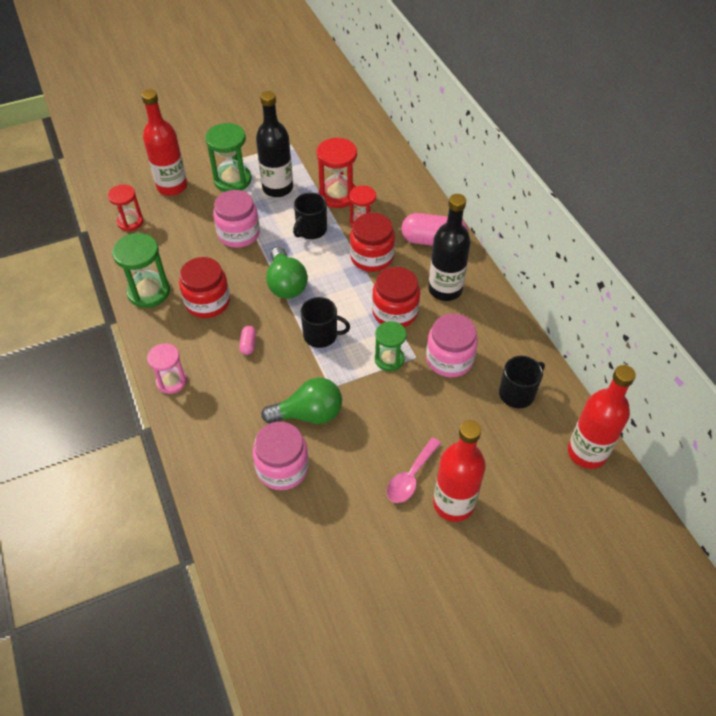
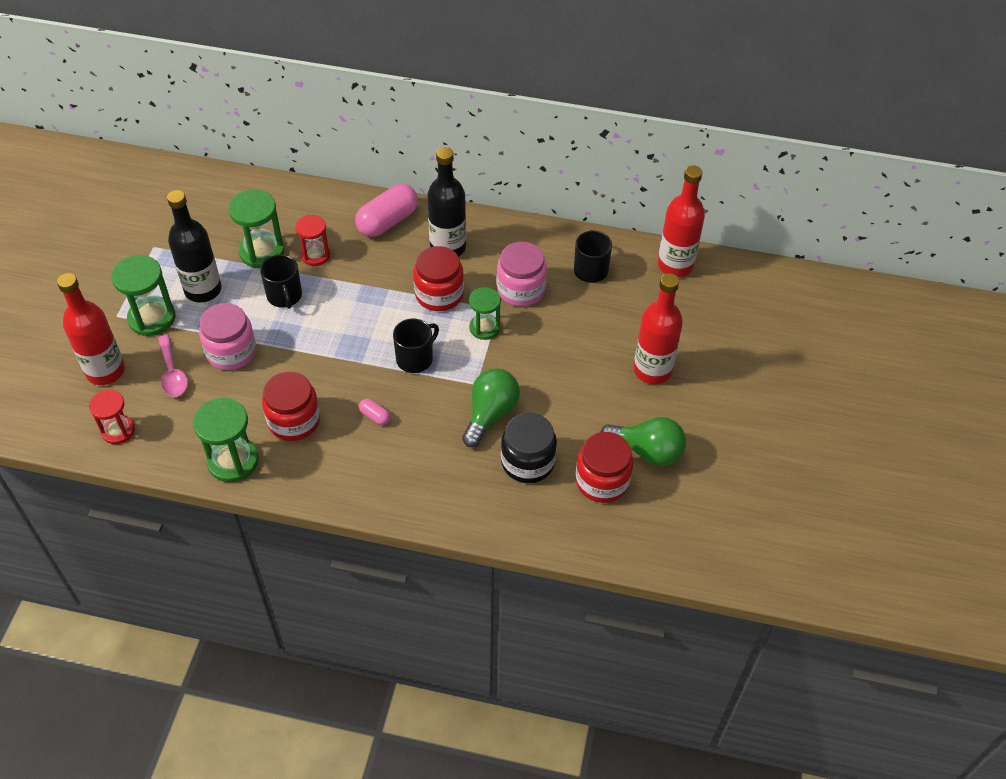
camera: 55 degrees left, 0 degrees up
(171, 381) = (363, 496): pink hourglass -> none
(282, 468) = (528, 462): pink jar -> black jar
(286, 284) = (332, 351): green light bulb -> green light bulb (647, 451)
(338, 195) = (262, 252): red hourglass -> green hourglass
(372, 257) = (363, 273): red jar -> red jar (602, 481)
(410, 477) = (607, 382): pink spoon -> pink spoon (172, 373)

